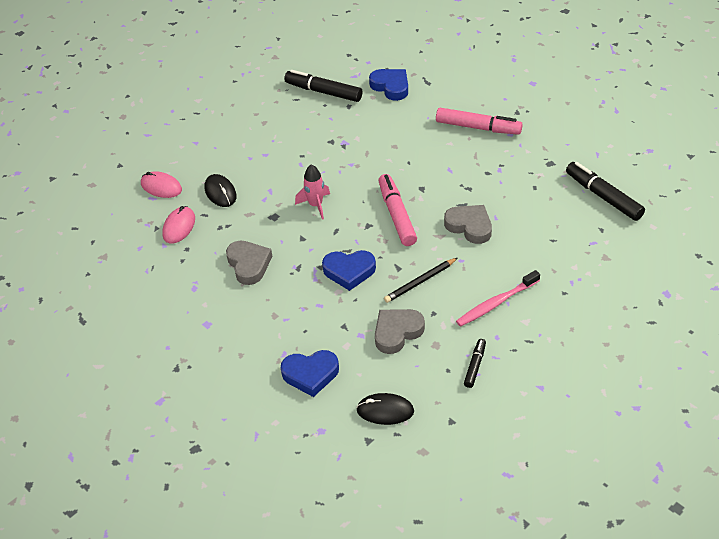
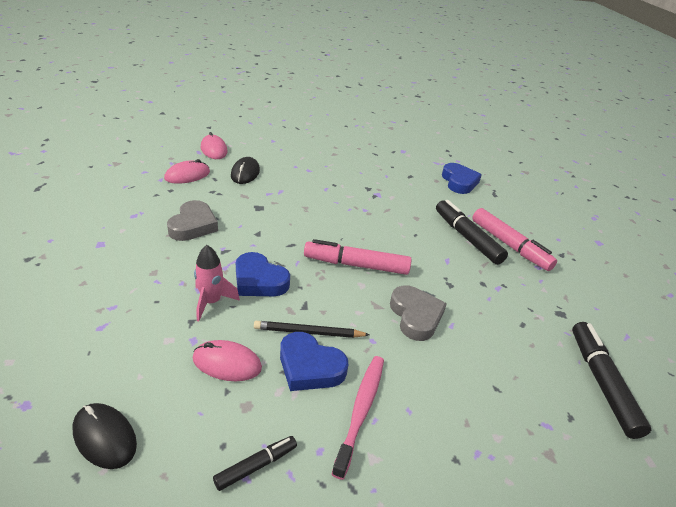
camera: 30 degrees right, 10 degrees down
(310, 374) = (102, 342): blue heart -> blue heart (310, 367)
(315, 205) = (300, 219): pink rocket -> pink rocket (211, 302)
(324, 92) = (401, 160): black marker -> black marker (467, 238)
(397, 215) = (357, 265): pink marker -> pink marker turned 105 degrees counterclockwise
(397, 332) = (227, 363): grey heart -> pink mouse
(496, 303) = (361, 410): pink toothbrush -> pink toothbrush turned 105 degrees clockwise

